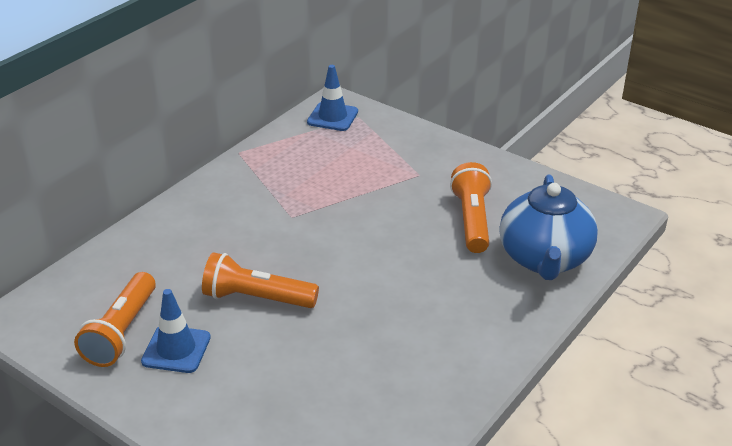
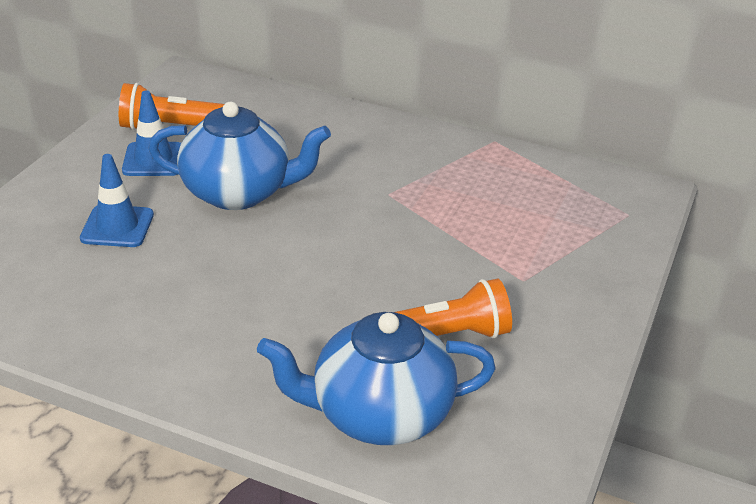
camera: 75 degrees right, 0 degrees up
(257, 298) = (239, 193): orange flashlight -> blue teapot
(332, 117) = (612, 194): blue traffic cone -> blue traffic cone (117, 226)

